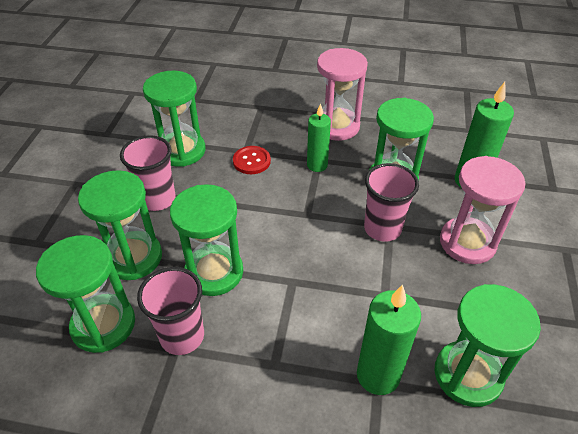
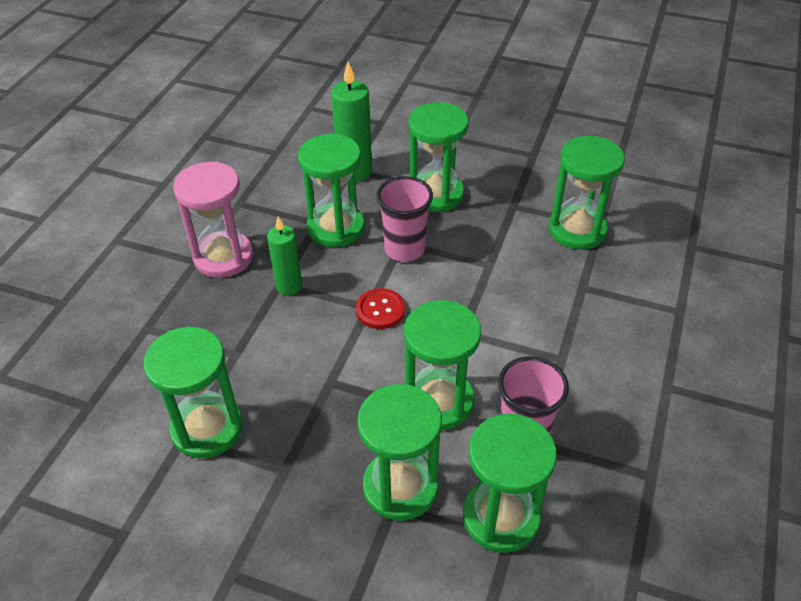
camera: 80 degrees left, 0 degrees up
(158, 199) = (300, 459): pink cup -> none
(251, 161) = (258, 349): red button -> red button (380, 310)
(378, 375) = (575, 286): green candle -> none
(467, 242) = (436, 194): pink hourglass -> green hourglass

